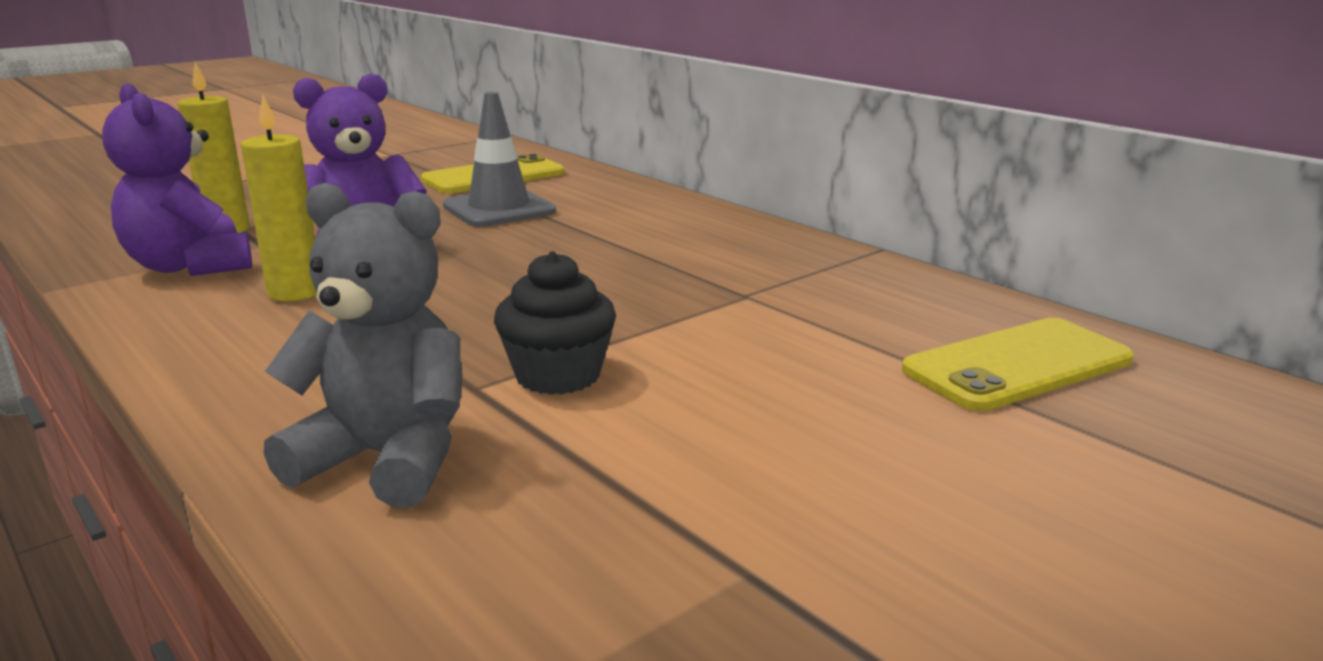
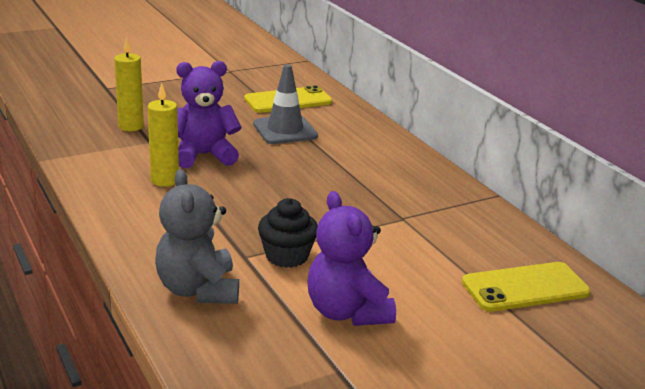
camera: 10 degrees right, 5 degrees up
(190, 266) = (112, 153): purple teddy bear -> purple teddy bear (347, 312)
(387, 459) = (198, 290): grey teddy bear -> grey teddy bear turned 135 degrees counterclockwise

